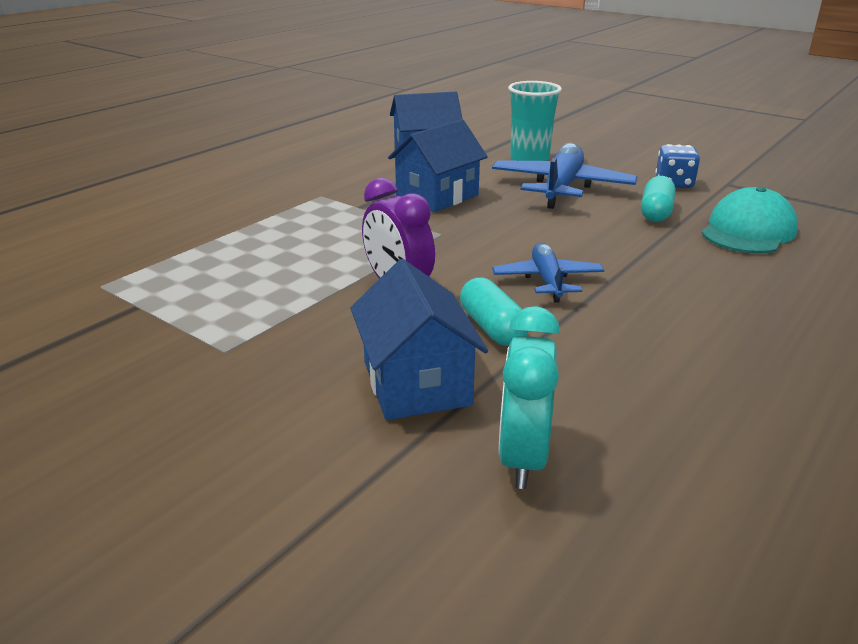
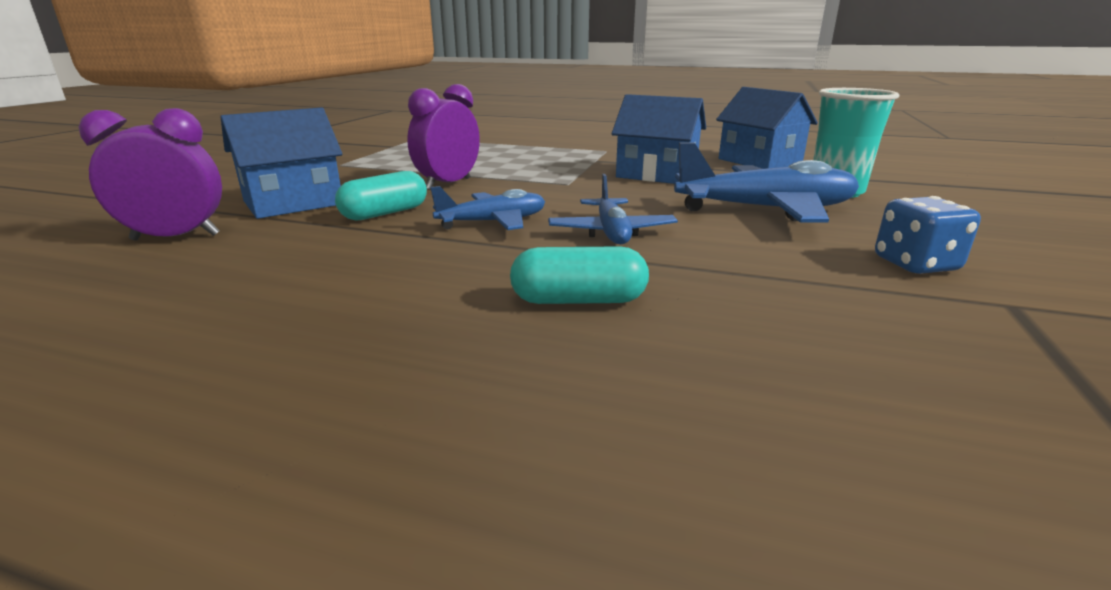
camera: 70 degrees right, 5 degrees down
(522, 457) = (176, 237): turquoise clock -> purple clock
(592, 243) = (611, 232): none -> blue plane
(655, 212) = (765, 258): turquoise capsule -> turquoise capsule (578, 300)
(748, 231) = (788, 322): turquoise cap -> none

